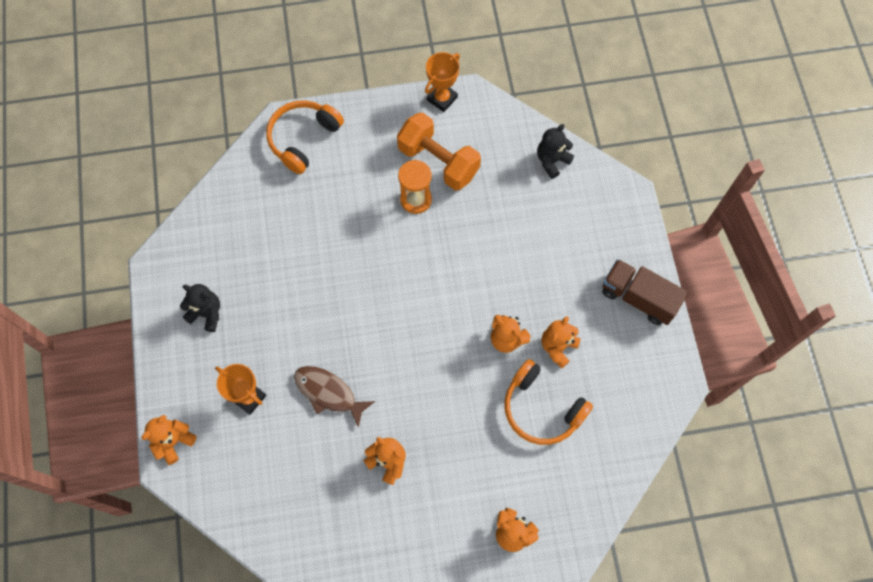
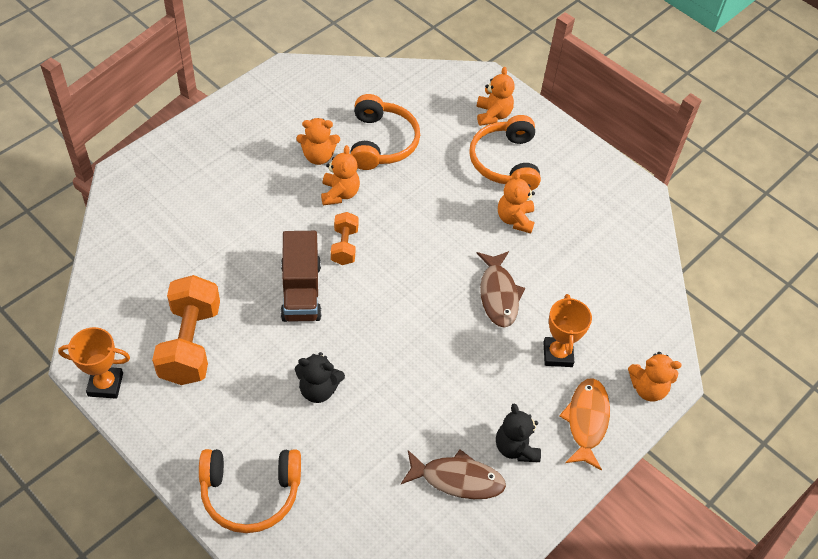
camera: 130 degrees left, 15 degrees down
(186, 376) = (586, 421): none -> orange fish
(216, 261) = (457, 479): none -> brown fish
(416, 199) = (250, 338): orange hourglass -> none
(451, 501) = (505, 162): none -> orange headphones
(452, 310) = (344, 246): none -> orange dumbbell
(552, 161) = (124, 248): black teddy bear -> black teddy bear (318, 389)
(638, 298) = (228, 124): brown truck -> brown truck (301, 291)

